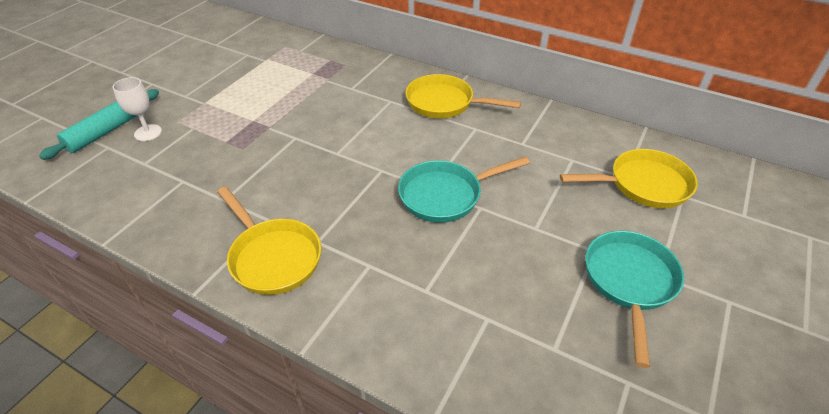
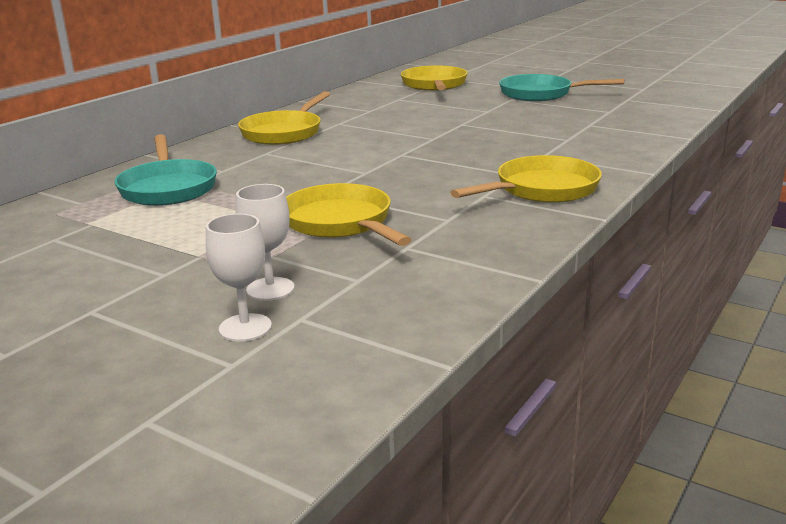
camera: 85 degrees left, 20 degrees down
(108, 130) = (245, 327): turquoise rolling pin -> white goblet
(235, 149) = (340, 223): none -> yellow pan
(445, 195) = (444, 133): turquoise pan -> turquoise pan (168, 188)

